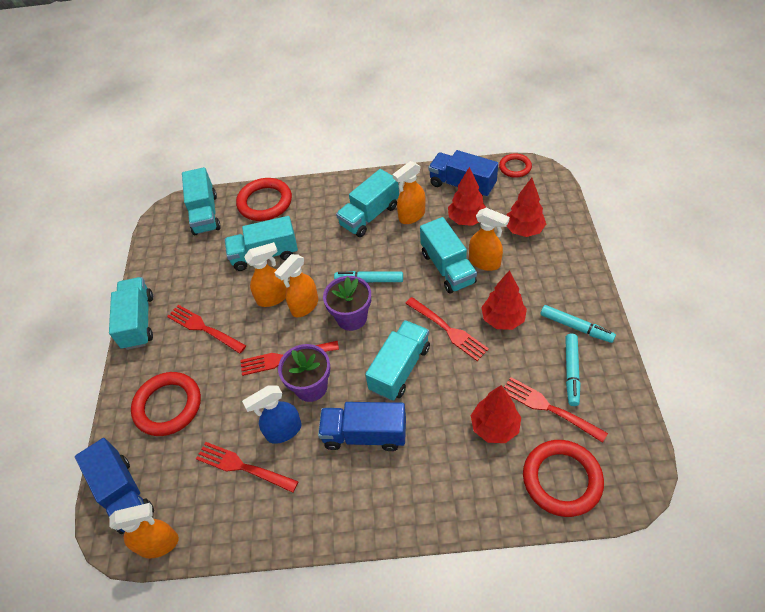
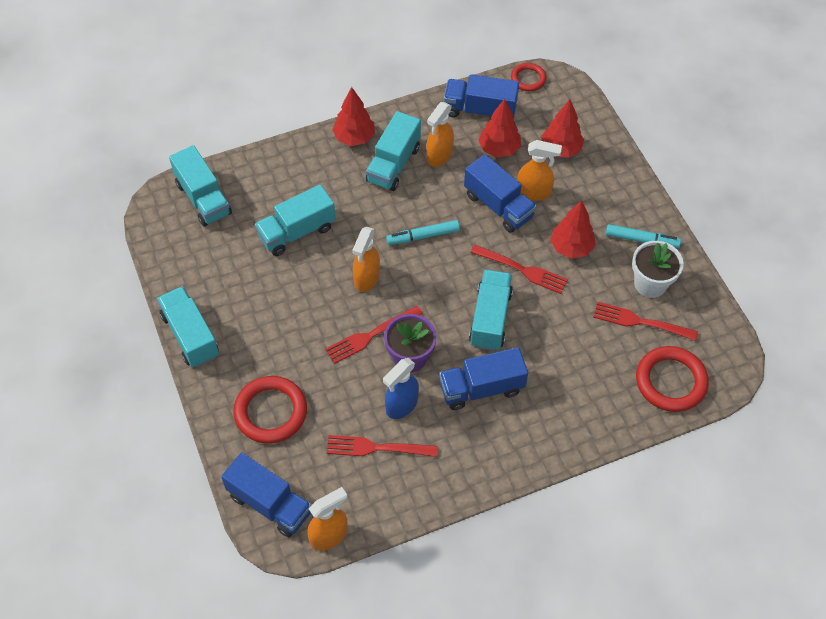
camera: 25 degrees left, 5 degrees up
(204, 328) = (268, 326): red fork -> none
(265, 202) = (267, 171): red ring -> none
(273, 298) = (328, 277): orange spray bottle -> none
(351, 317) = (421, 279): purple flower pot -> none
(447, 268) = (498, 206): turquoise truck -> blue truck
(494, 427) = (598, 351): red tree -> red tree (354, 138)
(571, 372) = (650, 284): turquoise marker -> white flower pot

